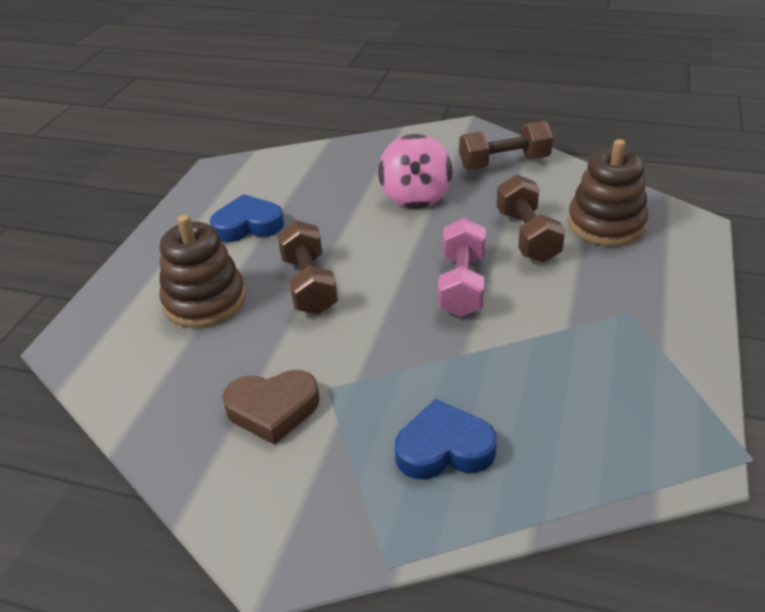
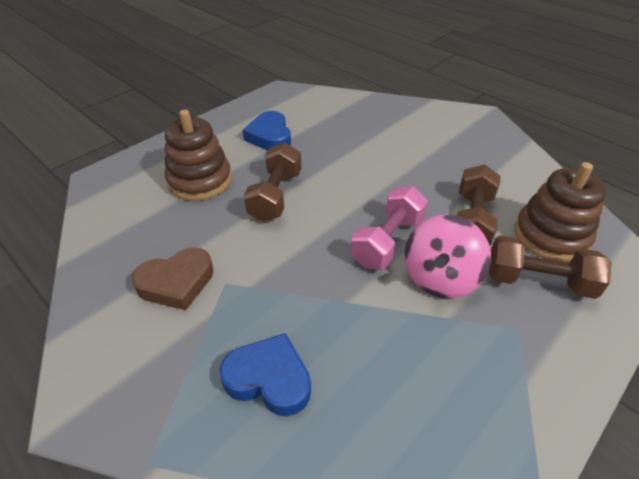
camera: 25 degrees right, 5 degrees up
(248, 225) = (270, 136): blue heart -> blue heart turned 120 degrees counterclockwise
(273, 409) = (176, 283): brown heart -> brown heart turned 45 degrees counterclockwise
(415, 196) = (403, 156): pink spinning top -> pink spinning top (440, 278)
(504, 163) = (495, 152): brown dumbbell -> brown dumbbell (538, 281)

